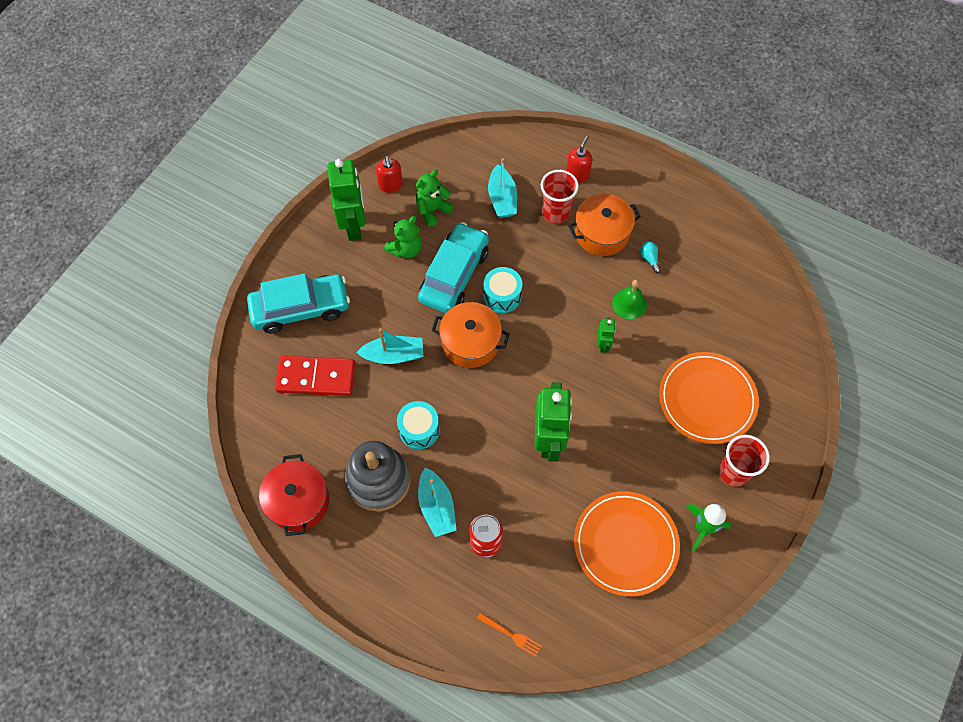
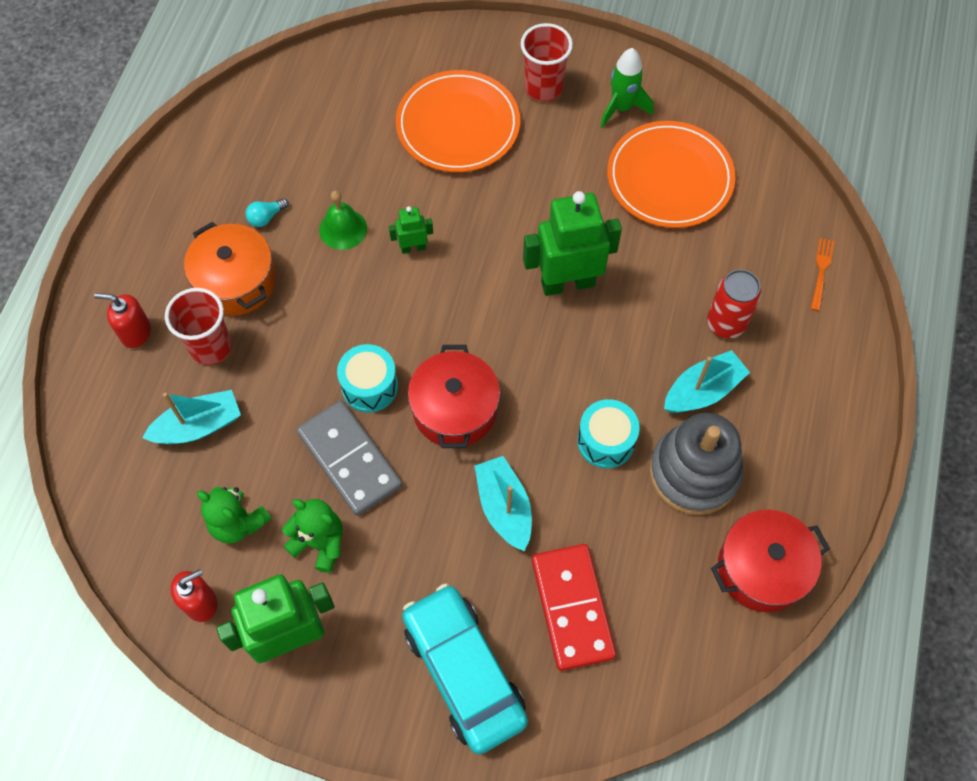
camera: 105 degrees left, 0 degrees up
(454, 275) = (349, 459): turquoise car -> grey domino
(470, 342) = (455, 409): orange pot -> red pot

